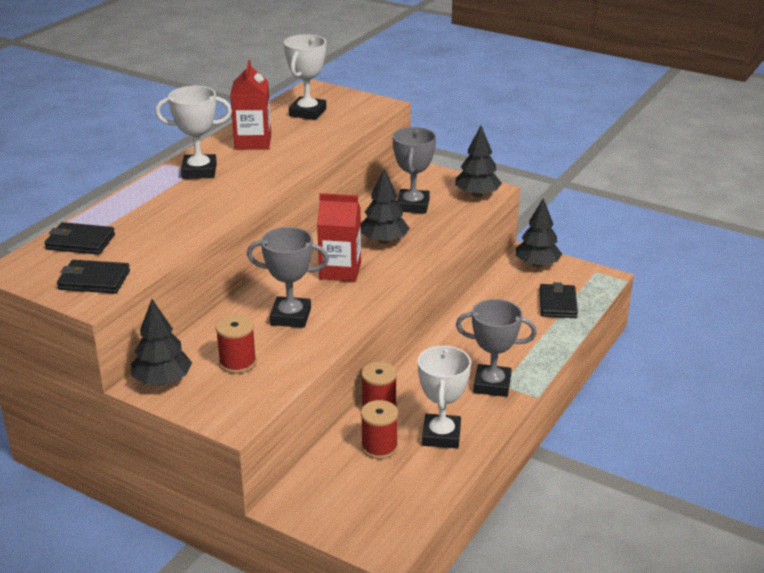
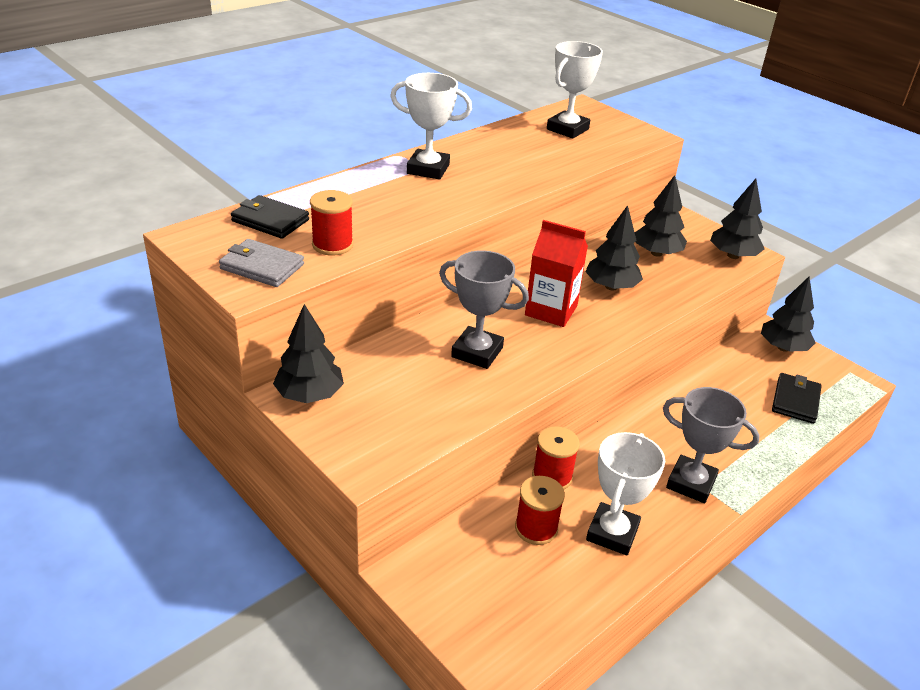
camera: 15 degrees right, 5 degrees up
(94, 280) = (262, 267): black wallet -> grey wallet
(237, 362) = (398, 394): red spool -> red spool (332, 245)
(253, 142) = (497, 149): red carton -> none
(413, 205) = (656, 253): grey trophy -> black tree

